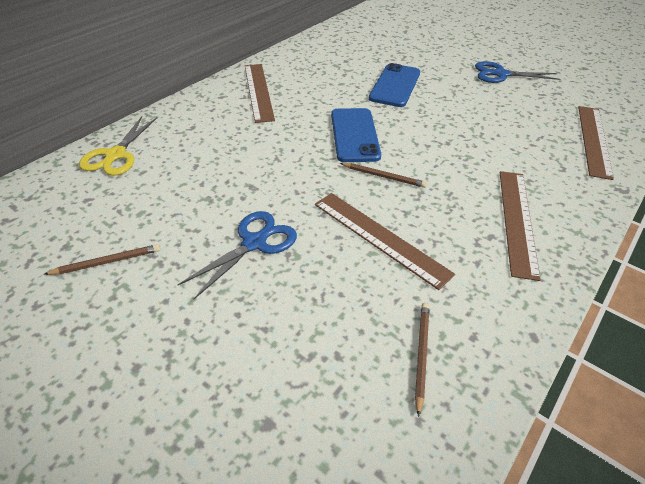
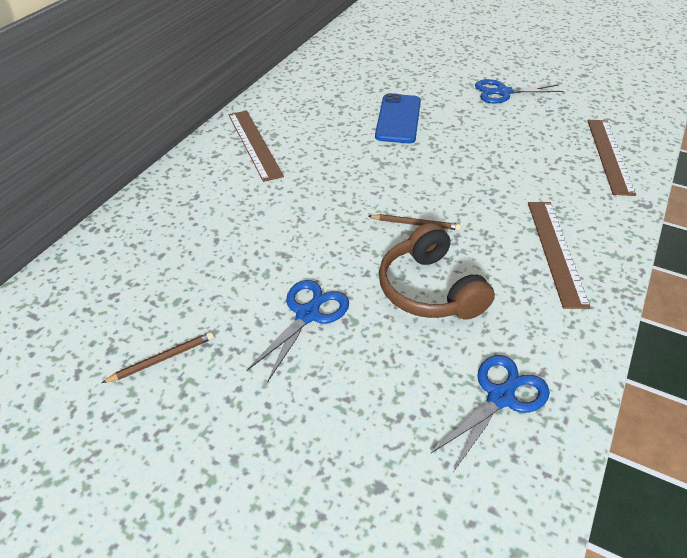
camera: 10 degrees left, 0 degrees up
(116, 155) = (124, 240): yellow scissors -> none
(354, 135) = (373, 182): blue phone -> none
(379, 238) = (430, 289): brown ruler -> brown headphones
(421, 355) = (500, 397): brown pencil -> blue scissors

